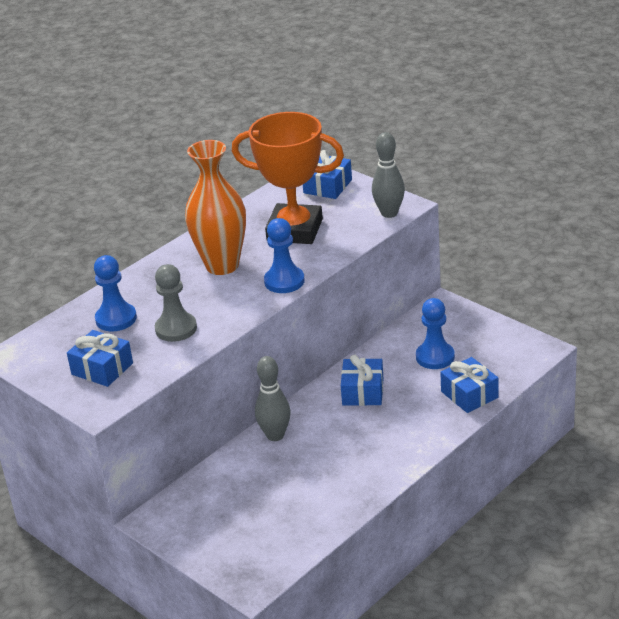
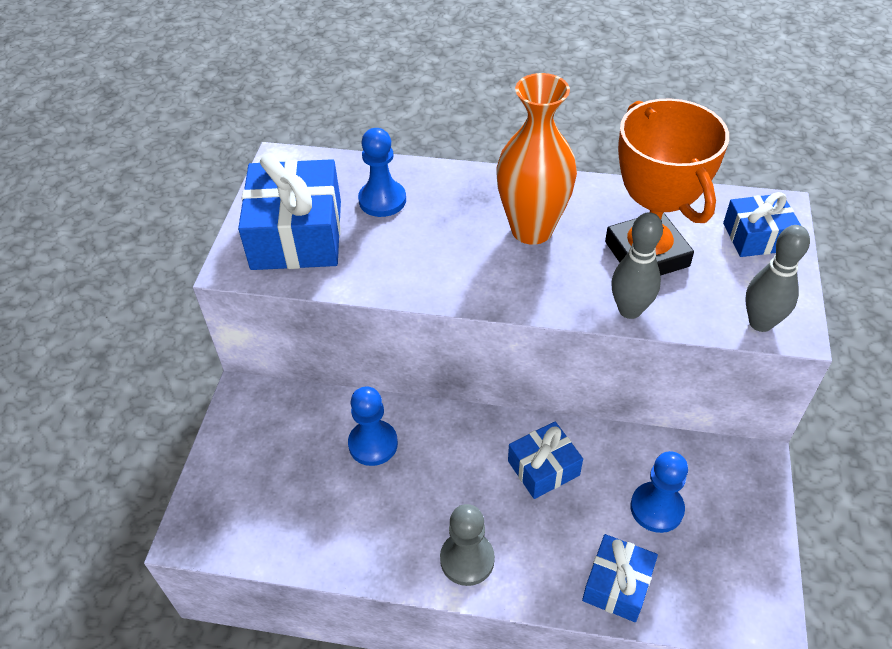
camera: 55 degrees right, 15 degrees up
(102, 369) = (297, 235): blue gift -> blue gift, size x1.76
(176, 329) = (397, 253): grey pawn -> grey pawn (467, 559)
(275, 435) = (421, 426): grey bowling pin -> grey bowling pin (630, 310)
(284, 281) = (545, 297): blue pawn -> blue pawn (373, 444)

